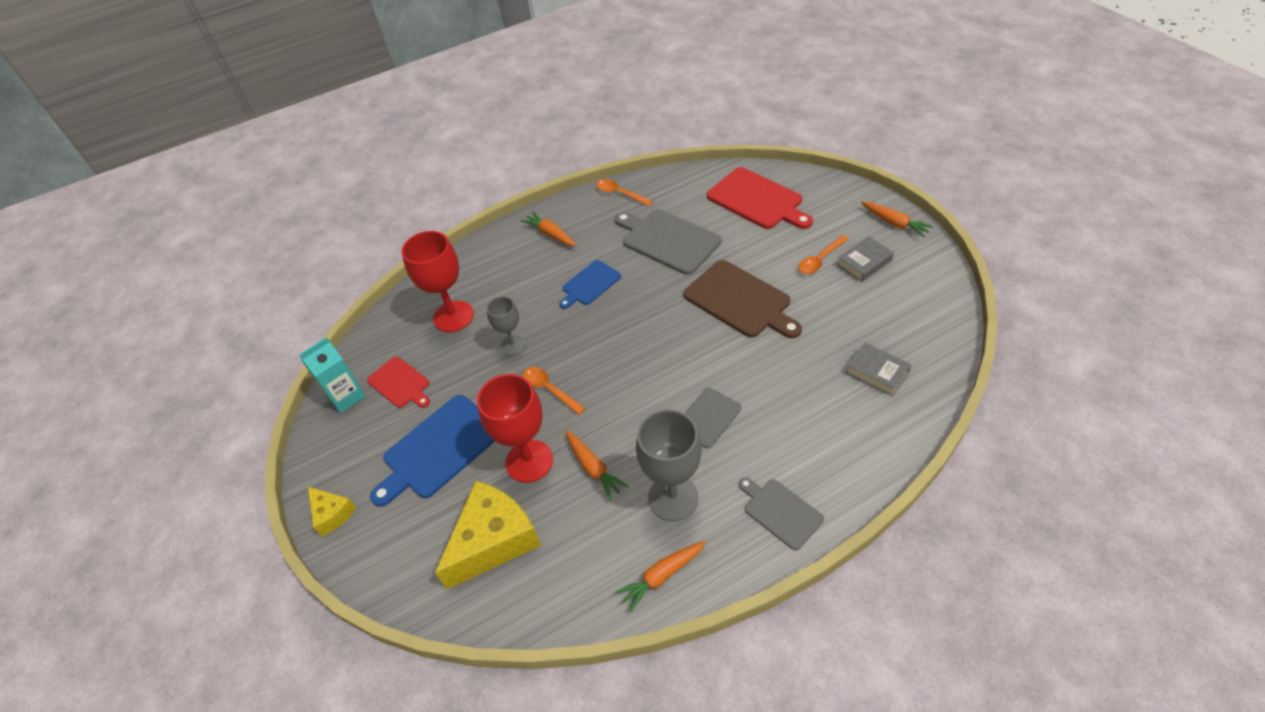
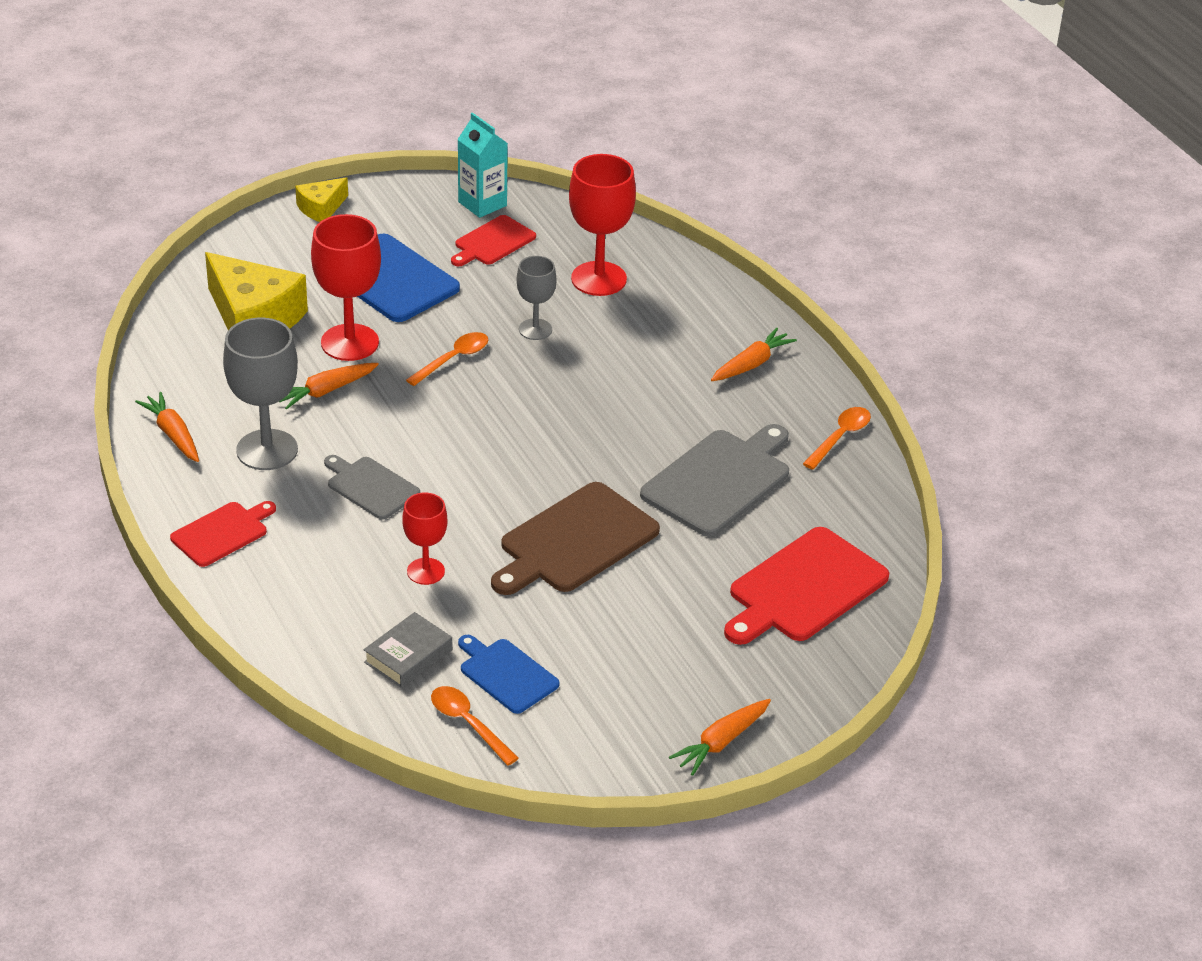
camera: 85 degrees right, 10 degrees down
(590, 284) = (637, 399): blue cutting board -> blue cutting board (506, 674)
(780, 512) = (222, 533): grey cutting board -> red cutting board
(790, 374) = (426, 571): none -> red goblet
(820, 260) = (647, 638): orange spoon -> orange spoon (468, 724)
(864, 263) = (631, 686): grey book -> none

